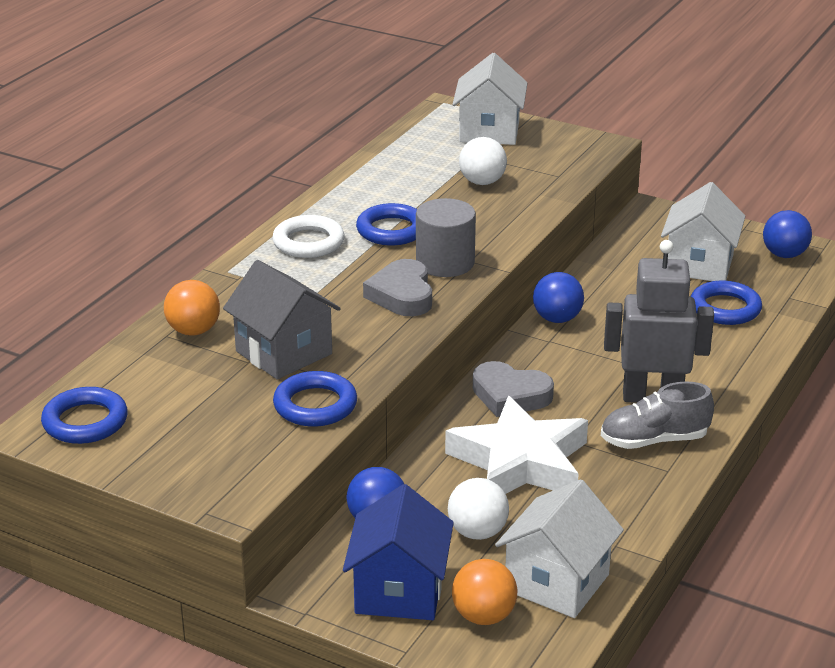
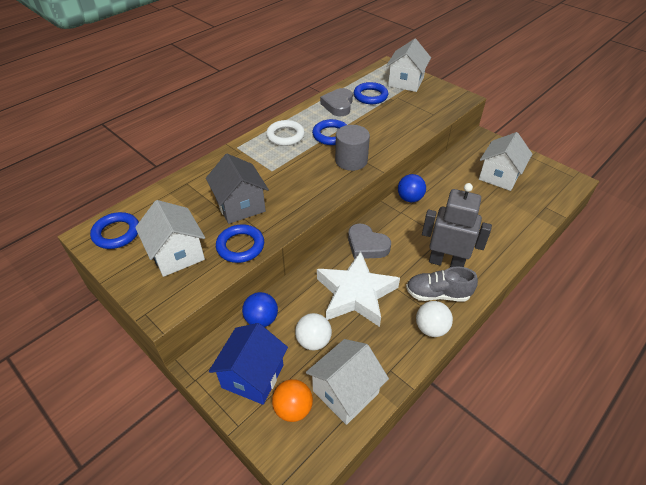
camera: 15 degrees right, 15 degrees up
(193, 331) = (201, 182): orange ball -> none
(212, 432) = (177, 254): none -> white house
(402, 295) = (319, 178): grey heart -> grey heart (338, 105)
(482, 182) = (390, 112): white ball -> white ball (431, 328)
(725, 308) = (506, 208): blue ring -> blue ring (370, 96)
(784, 254) = (549, 177): blue ball -> none

